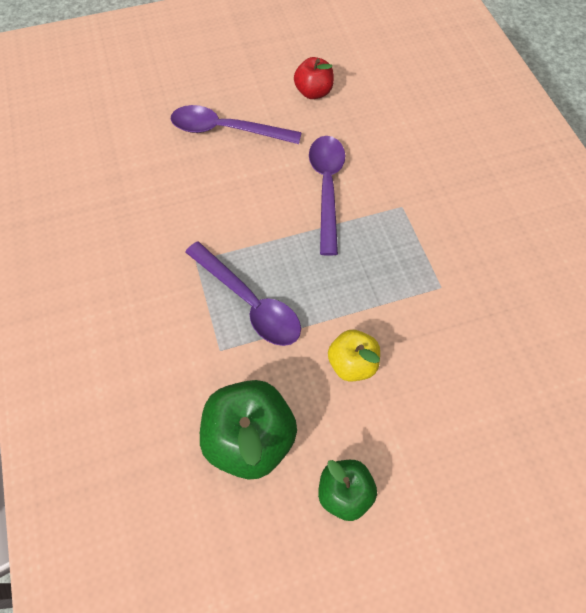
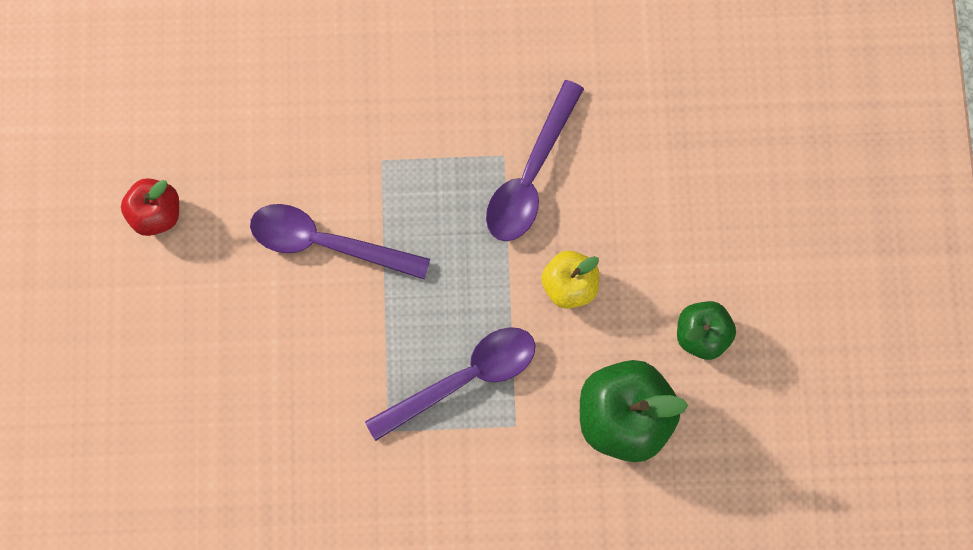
camera: 75 degrees left, 15 degrees up
(226, 130) = (189, 348): purple spoon -> purple spoon (530, 174)

